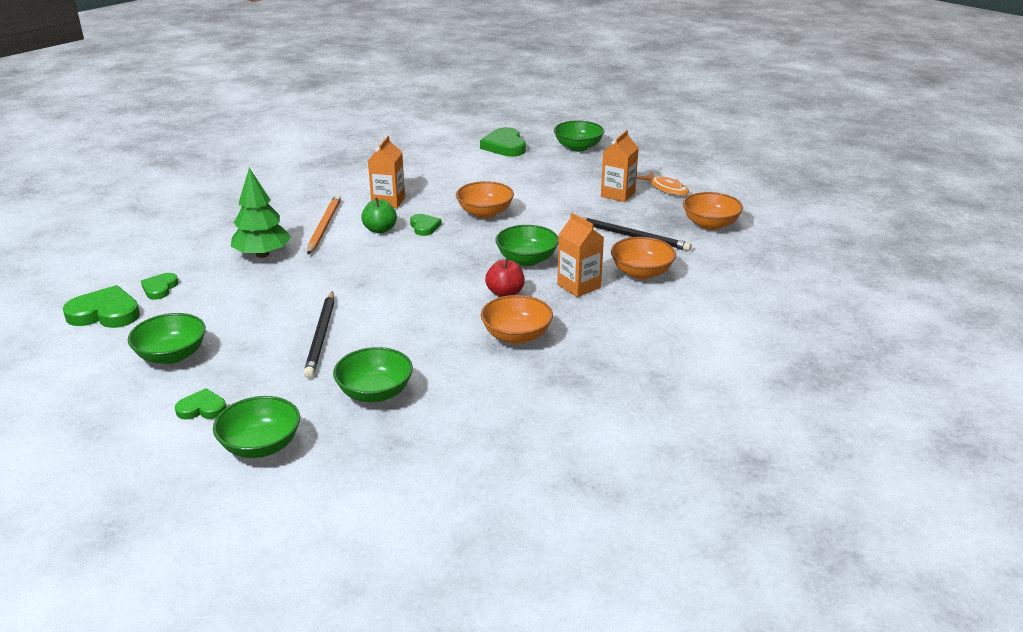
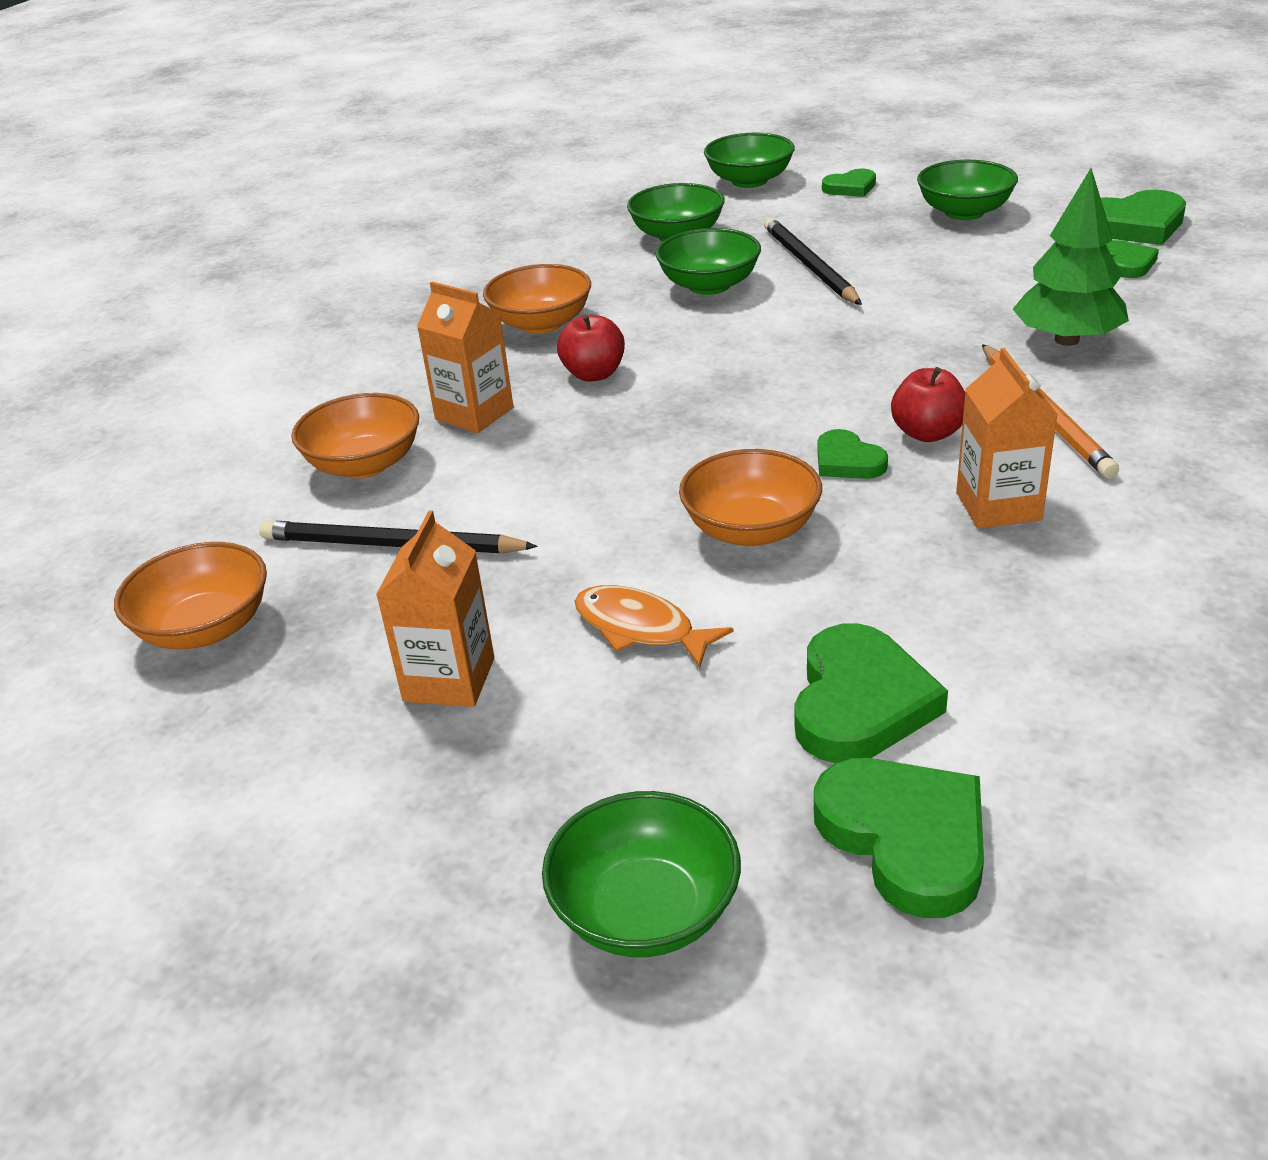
camera: 165 degrees right, 5 degrees up
(380, 230) = (927, 433): green apple -> red apple
(491, 167) = (860, 702): none -> green heart
(527, 259) = (591, 440): green bowl -> green bowl (709, 285)
(666, 188) = (312, 743): orange fish -> orange fish (640, 628)

